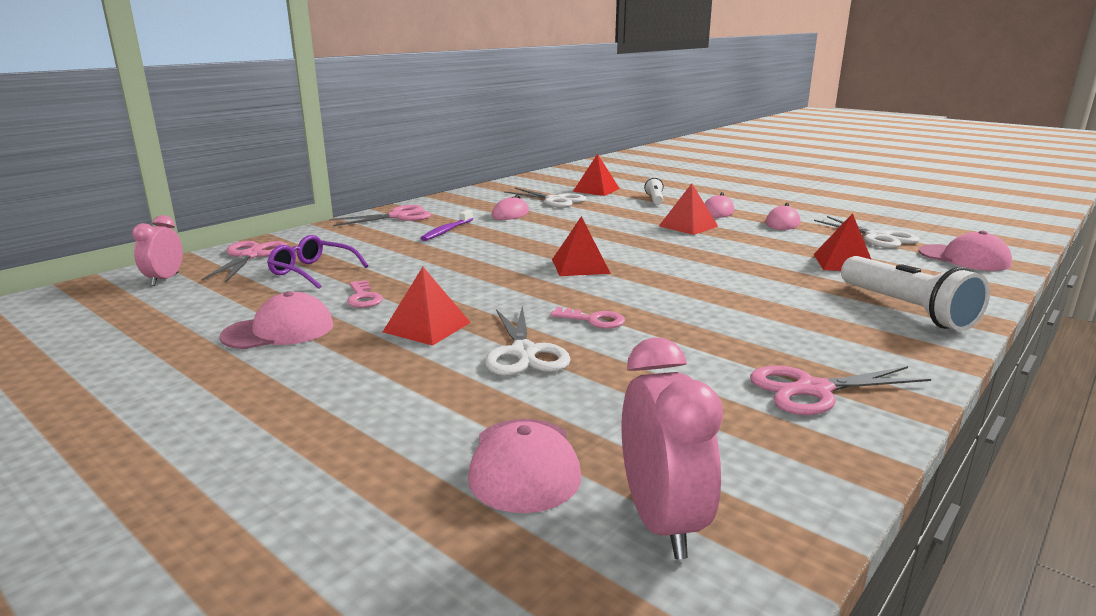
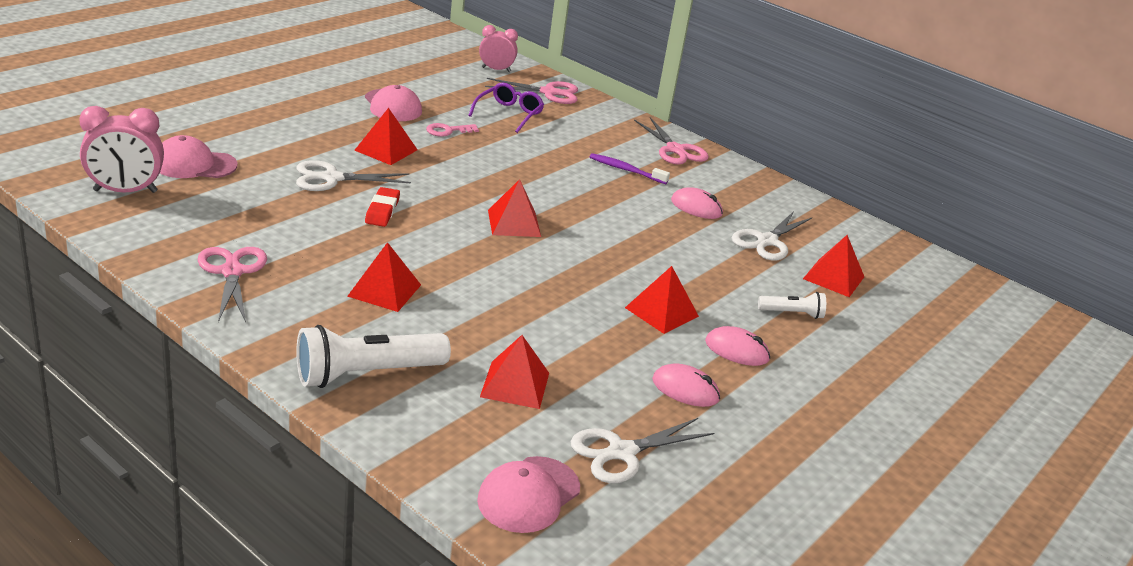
camera: 85 degrees right, 10 degrees up
(593, 320) = (382, 211): pink key -> red eraser
(760, 310) = (384, 290): none -> red pyramid

